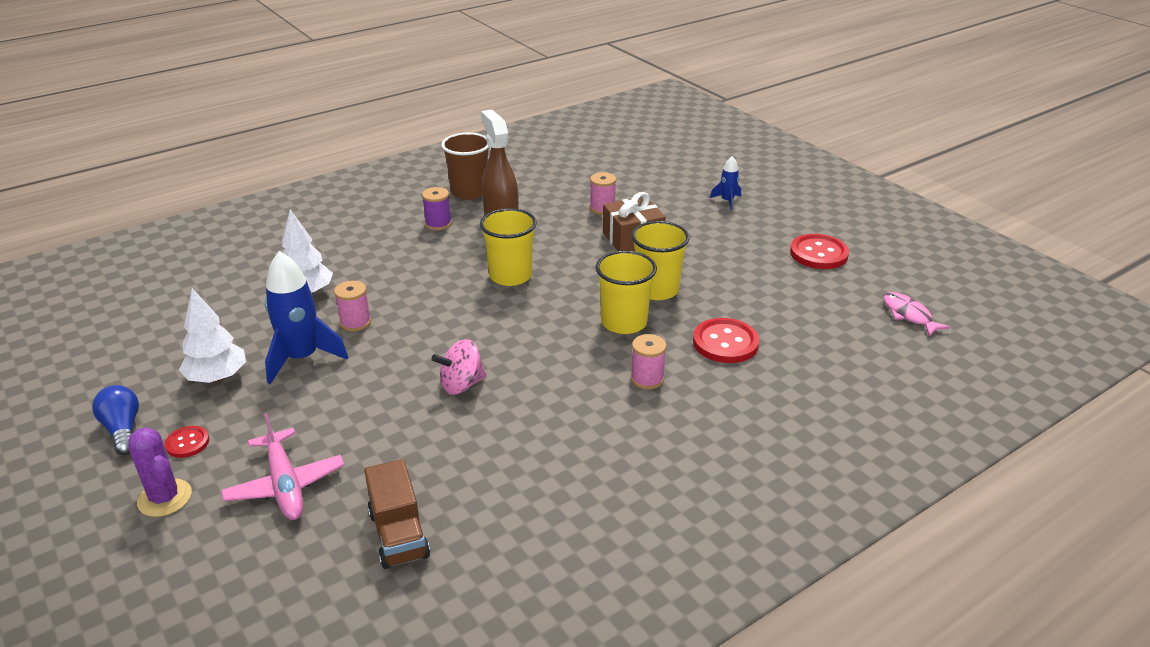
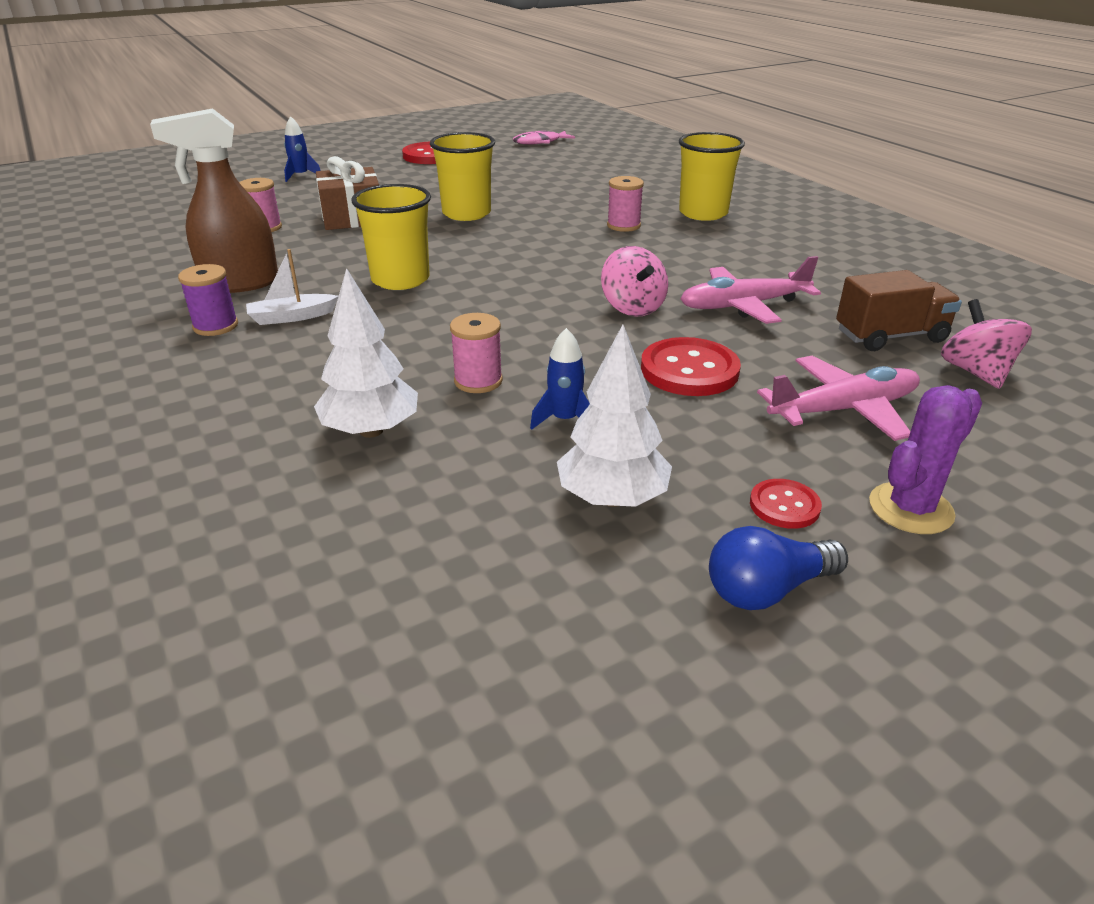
camera: 85 degrees left, 0 degrees up
(302, 358) = (564, 420): blue rocket -> blue rocket, size x0.51
(326, 579) = (975, 372): none -> pink spinning top
(450, 245) = (292, 317): none -> white boat
(464, 447) = (744, 306): none -> pink plane
(469, 192) = (130, 304): brown cup -> none
(624, 322) = (524, 229): yellow cup -> yellow cup (703, 213)
(725, 343) = (568, 196): red button -> red button (689, 370)

